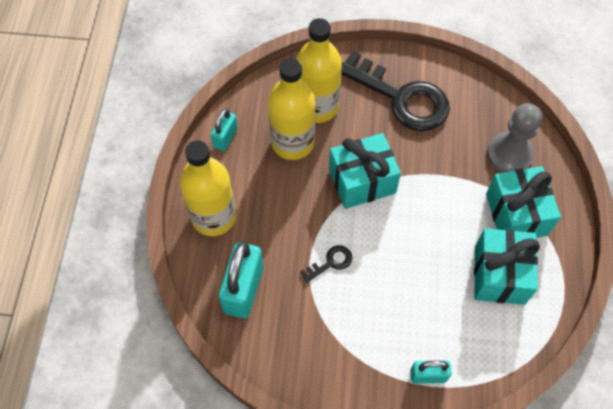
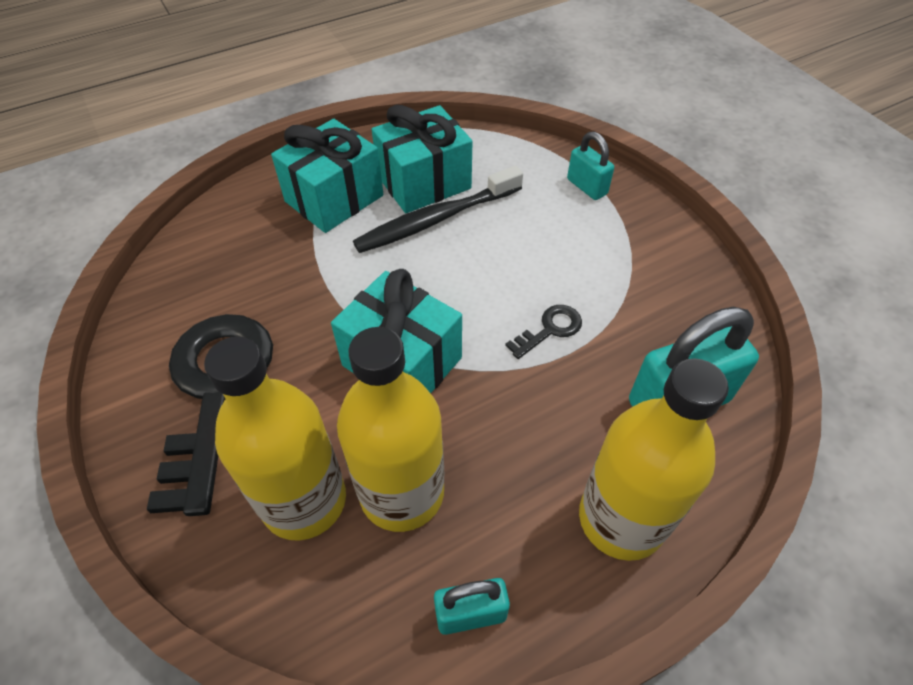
camera: 125 degrees left, 10 degrees down
(330, 263) = (550, 329): black key -> black key turned 120 degrees clockwise
(458, 261) = (437, 219): none -> black toothbrush
(509, 155) = (248, 236): grey pawn -> none

